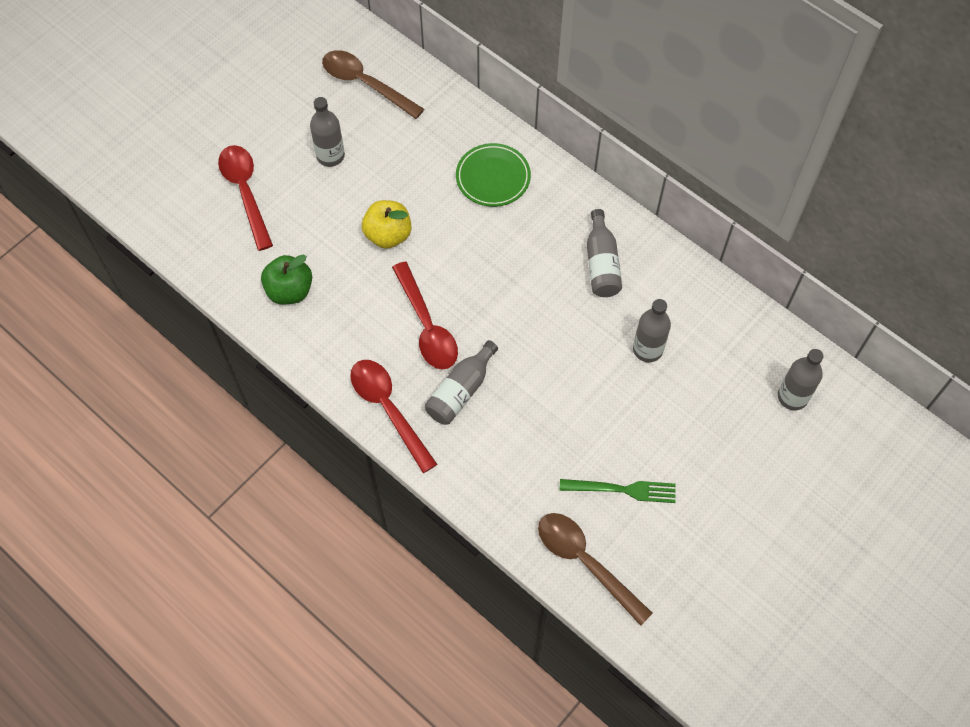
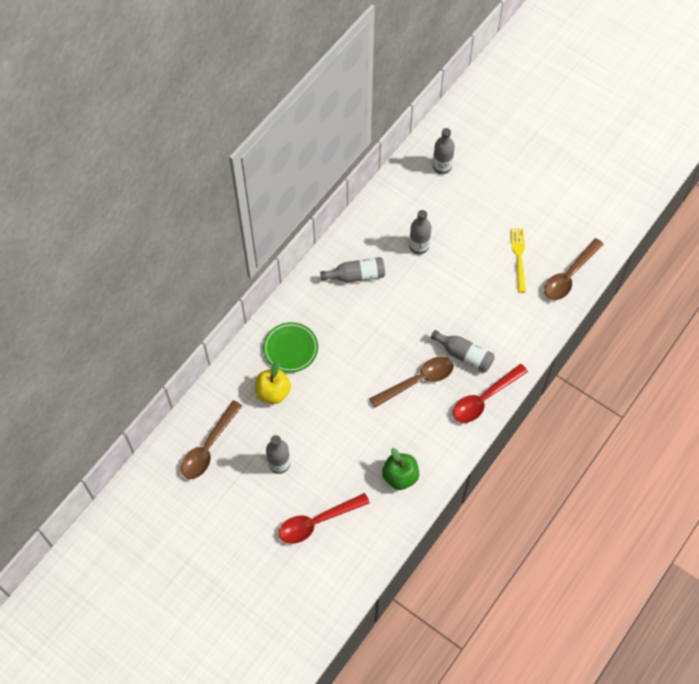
camera: 95 degrees left, 0 degrees up
(388, 235) = (346, 414): yellow apple -> yellow apple (273, 392)
(427, 326) = (418, 381): red spoon -> brown spoon
(623, 489) = (518, 257): green fork -> yellow fork

